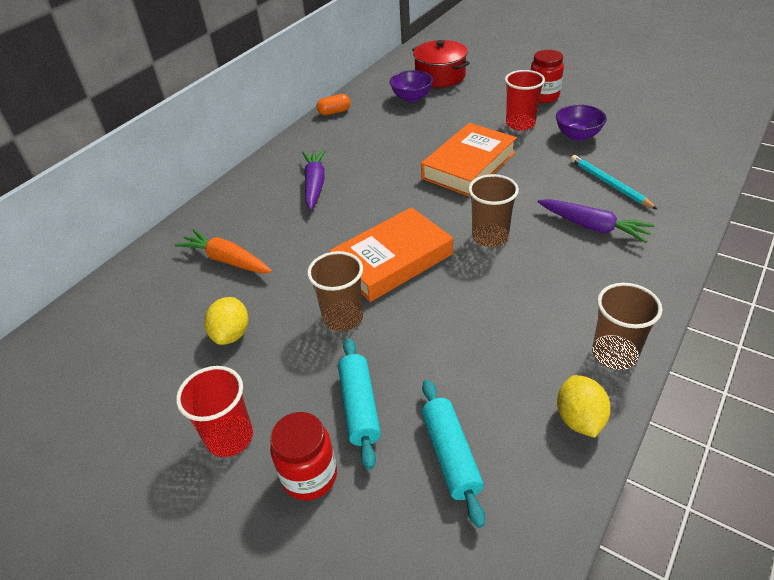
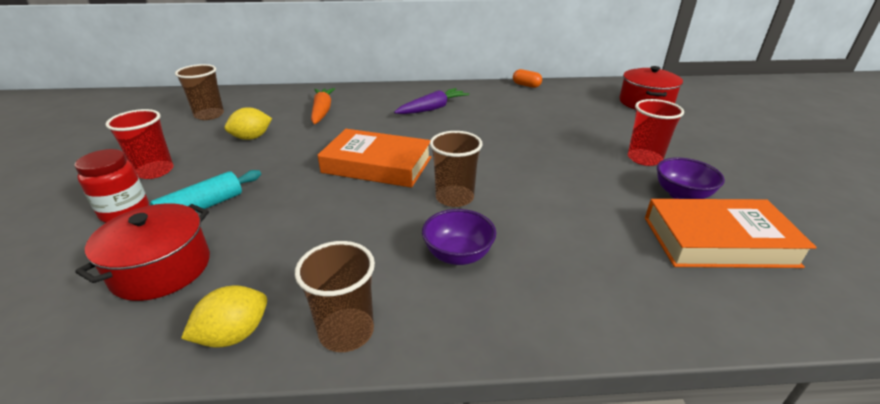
camera: 50 degrees right, 10 degrees down
(343, 317) = (295, 168): brown cup -> brown cup (209, 115)
(412, 98) = (594, 103): purple bowl -> purple bowl (458, 255)
(451, 455) = (161, 268): turquoise rolling pin -> red pot
(469, 165) = (541, 155): orange book -> orange book (718, 241)
(543, 96) = (711, 156): red jar -> none
(593, 227) = (540, 252): purple carrot -> none
(610, 184) = (630, 241): turquoise pencil -> none

